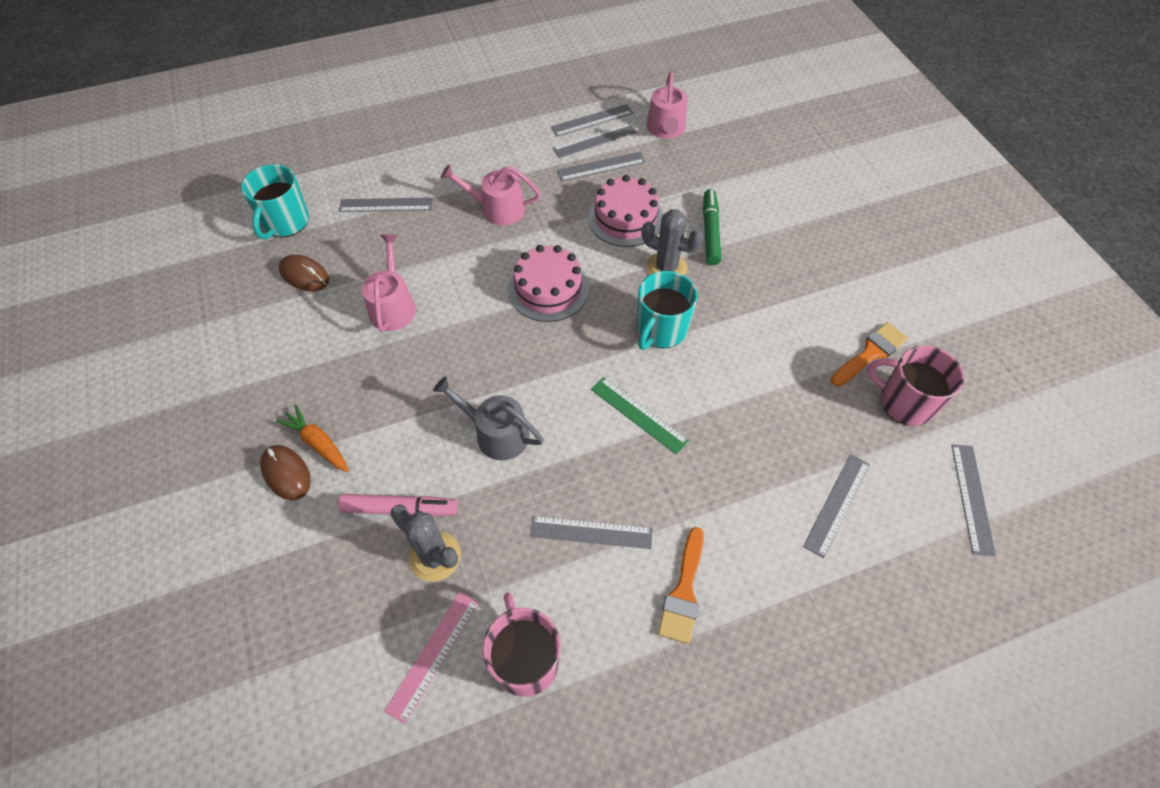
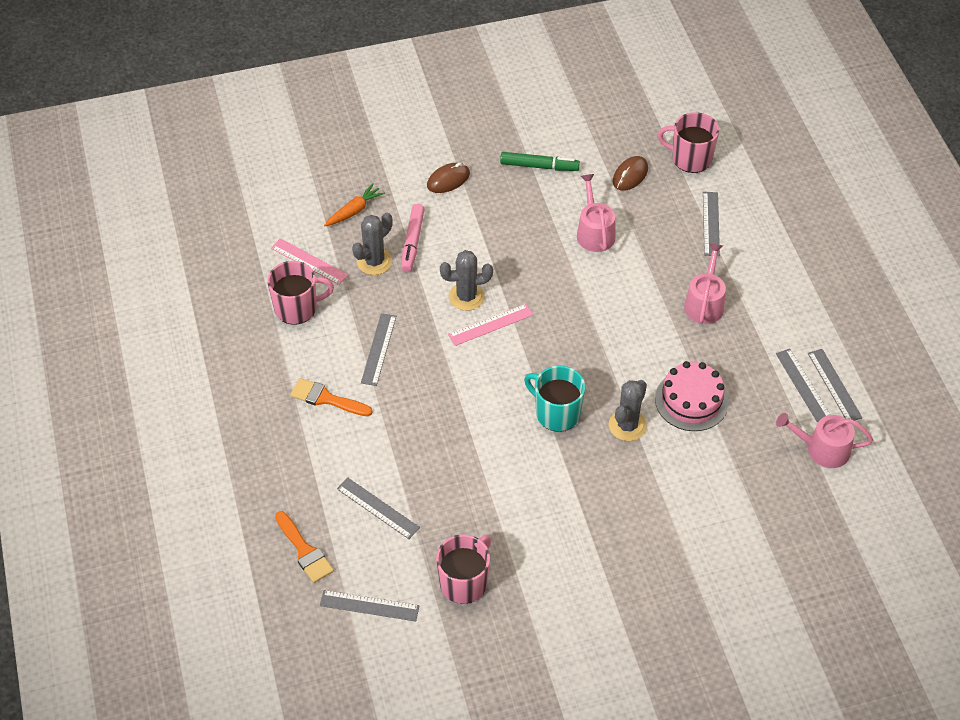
camera: 95 degrees right, 5 degrees down
(285, 222) = (690, 158): turquoise mug -> pink mug
(318, 443) = (470, 195): orange carrot -> orange carrot (354, 211)
(393, 306) = (594, 232): pink watering can -> pink watering can turned 105 degrees counterclockwise
(496, 433) = (466, 297): grey watering can -> grey cactus
(540, 403) = (490, 325): none -> pink ruler
(548, 289) = (607, 336): pink cake -> none
(601, 166) = (764, 387): grey ruler -> none
(638, 415) = (473, 388): green ruler -> none
(710, 231) = (672, 467): green marker -> green marker (539, 166)
(870, 353) = (518, 568): orange brush -> orange brush (304, 550)

